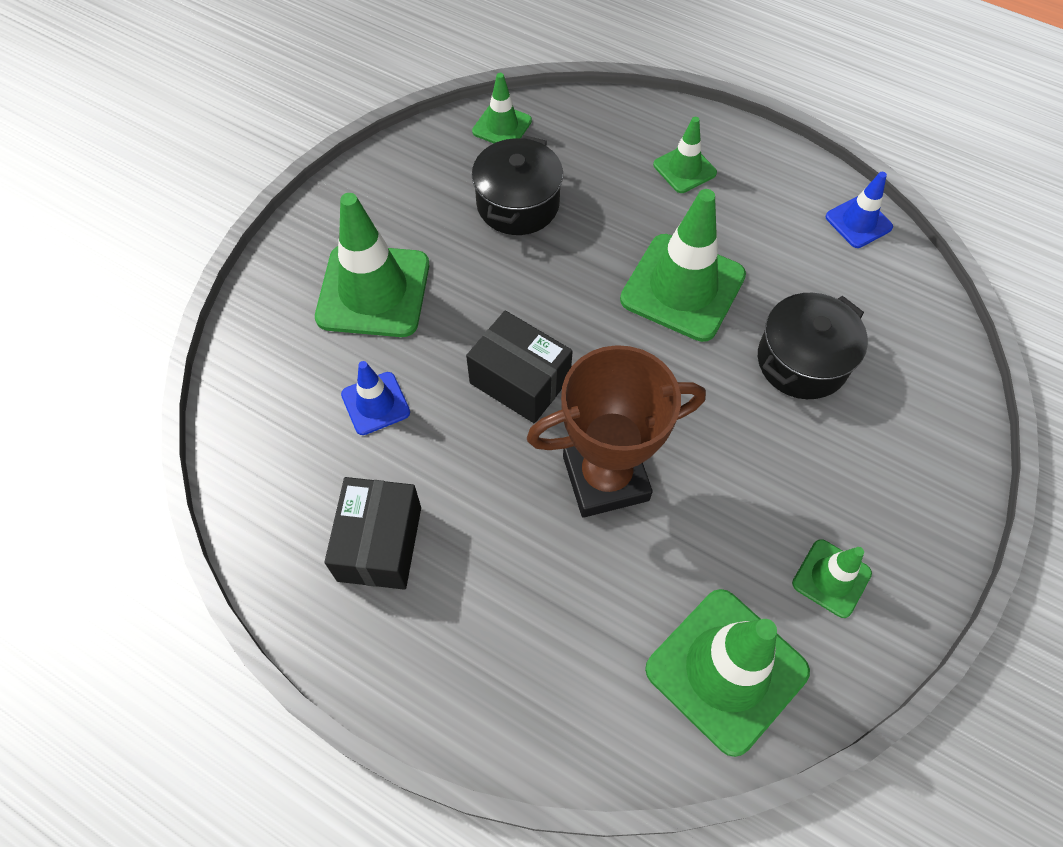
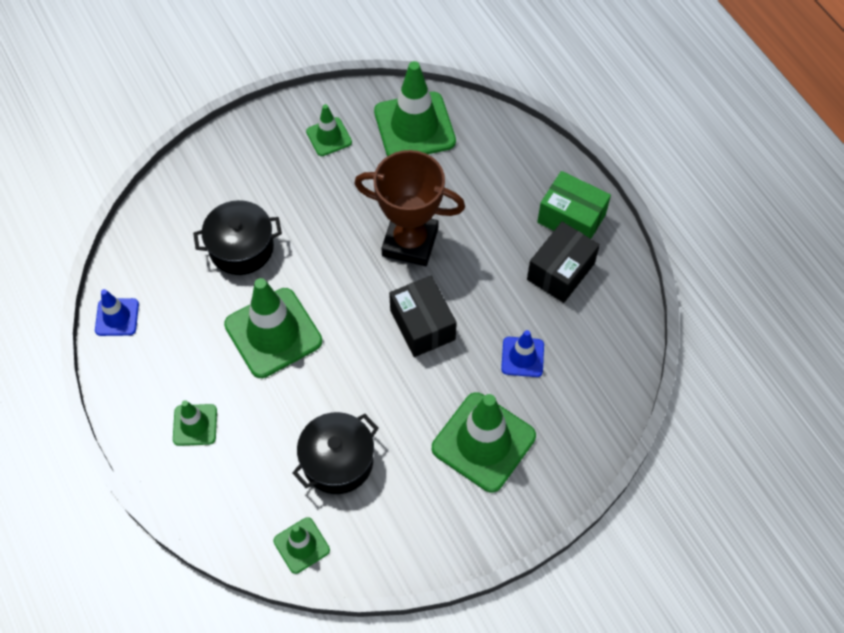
camera: 150 degrees left, 0 degrees up
(402, 638) = (571, 218): none -> green box

